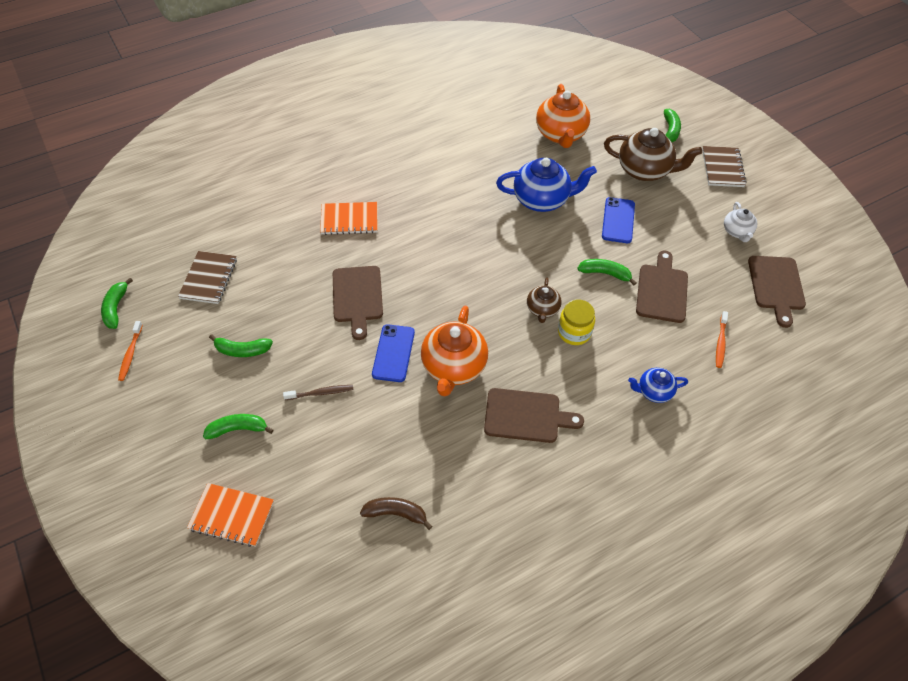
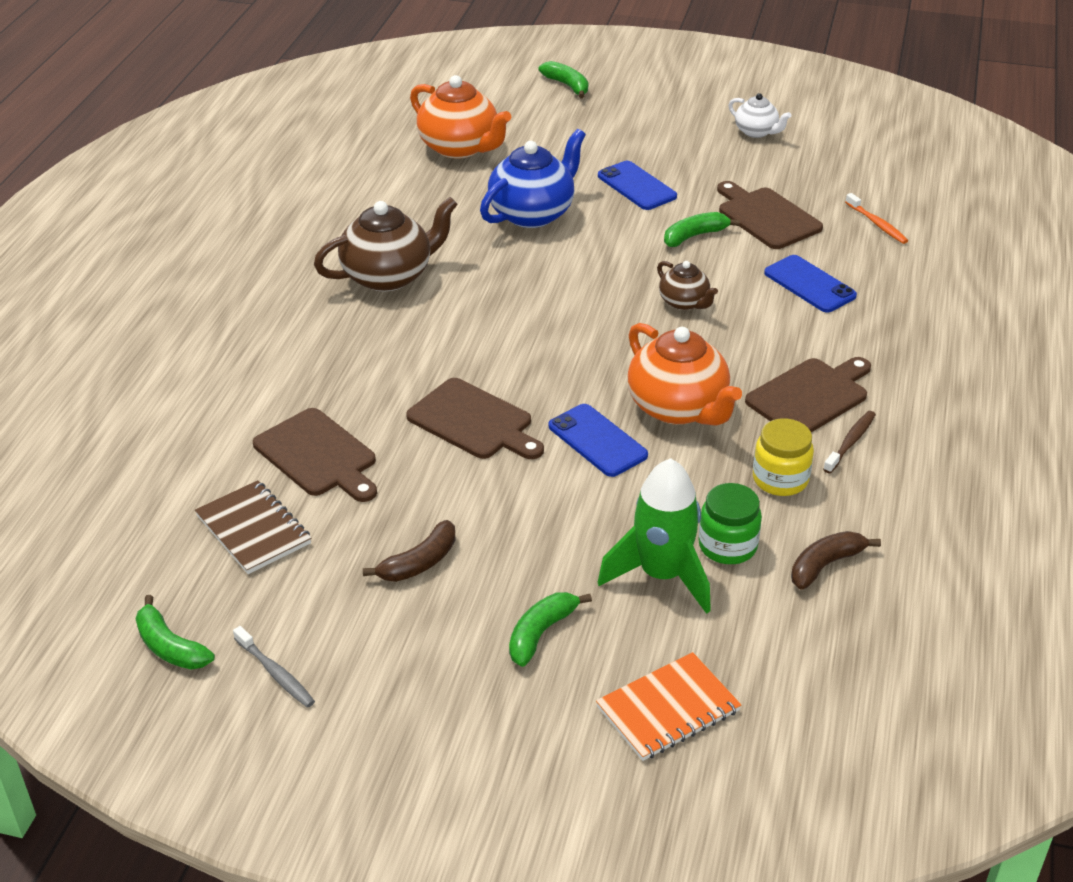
camera: 45 degrees left, 15 degrees down
(130, 354) = (275, 673): orange toothbrush -> grey toothbrush
(242, 350) = (419, 563): green banana -> brown banana
(321, 393) = (578, 531): brown toothbrush -> brown toothbrush (850, 442)
(321, 448) = (662, 575): none -> green rocket
(349, 220) = (342, 360): orange notebook -> none
(369, 461) = (727, 546): none -> green jar
(574, 332) = (743, 301): yellow jar -> yellow jar (780, 479)
(624, 350) = (809, 284): none -> blue phone
(645, 170) = (596, 131): brown teapot -> brown teapot (389, 276)
(653, 391) = (884, 298): blue teapot -> none
(722, 168) = (664, 89): brown notebook -> none
(776, 286) = (853, 153): brown cutting board -> brown cutting board (318, 455)

